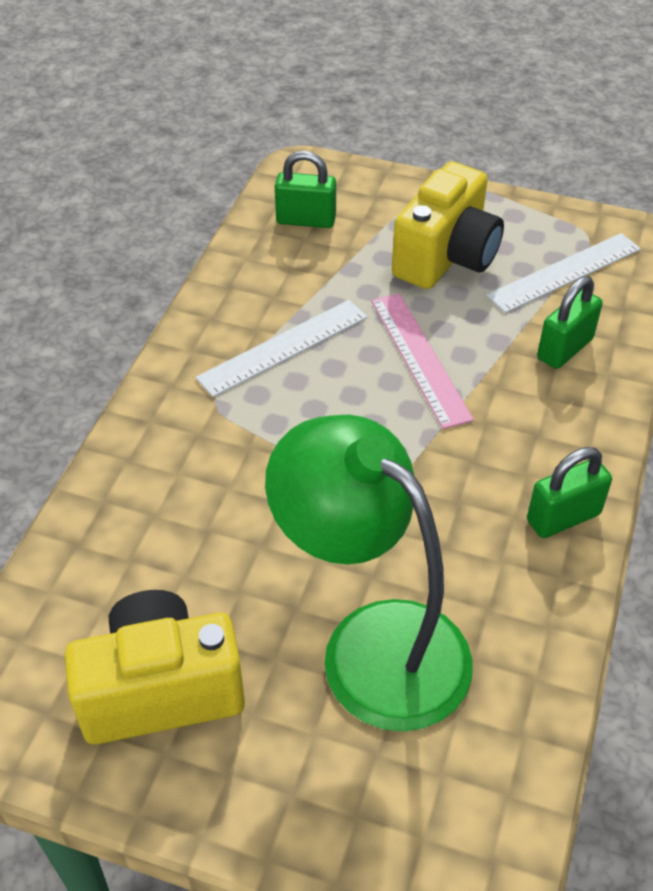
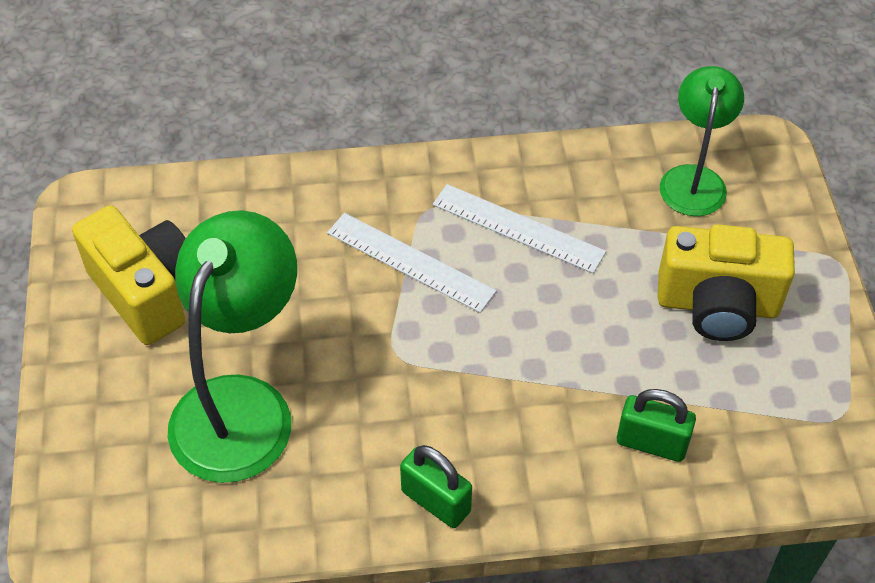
camera: 65 degrees right, 5 degrees up
(306, 220) = (694, 179): green padlock -> green lamp
(420, 358) = (566, 331): pink ruler -> none
(564, 272) = (765, 411): white ruler -> white ruler (410, 262)

